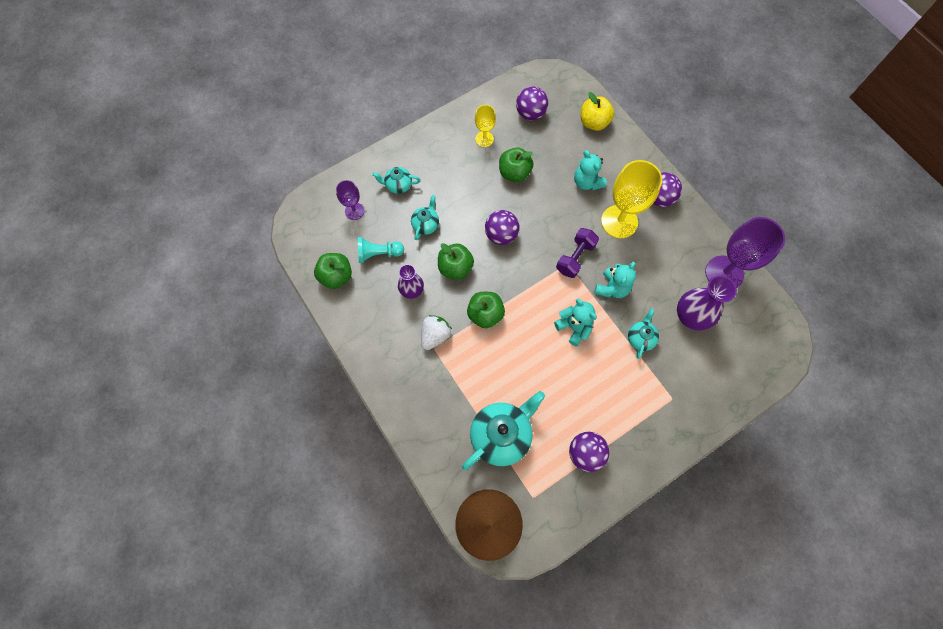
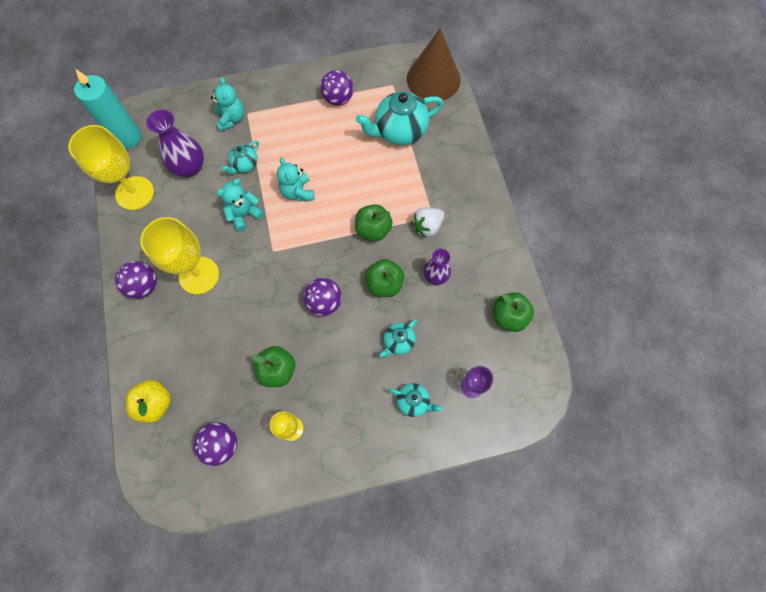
camera: 160 degrees left, 0 degrees up
(378, 253) = (458, 326): turquoise pawn -> none
(575, 258) = (262, 254): purple dumbbell -> none
(587, 182) = (206, 330): turquoise teddy bear -> turquoise teddy bear (231, 119)
(724, 273) = (135, 193): purple goblet -> yellow goblet
(772, 326) = (128, 137): none -> turquoise candle

